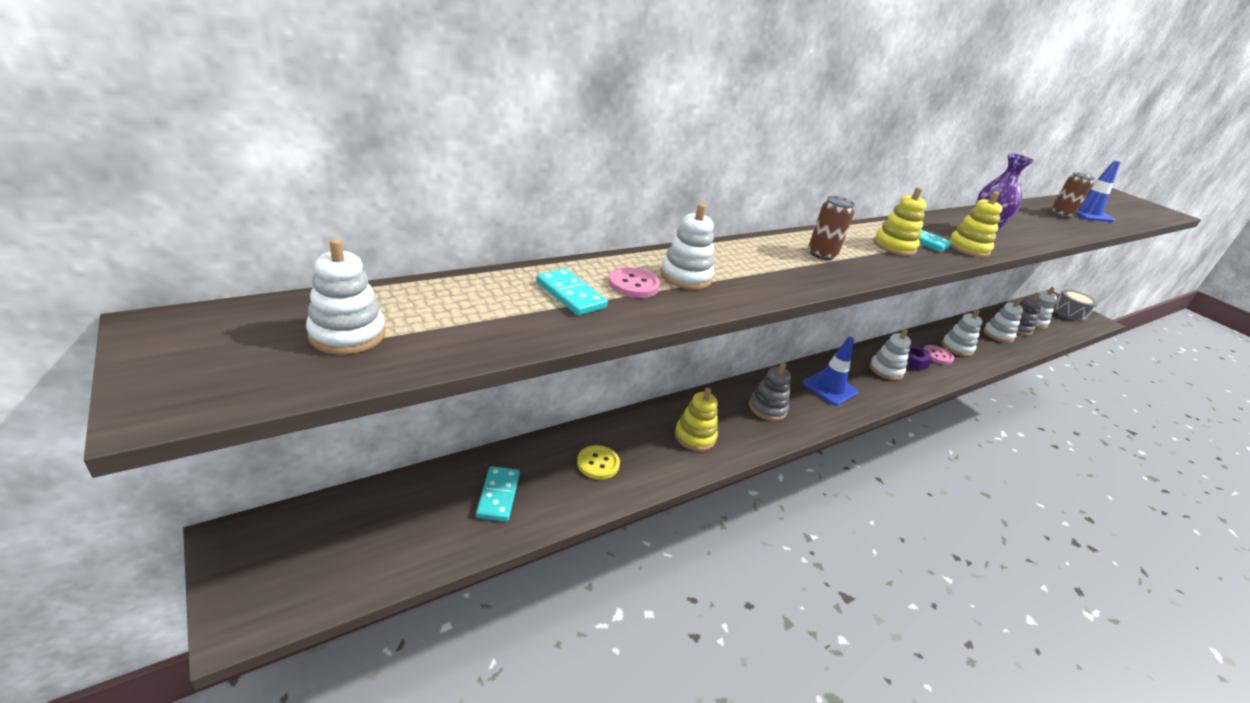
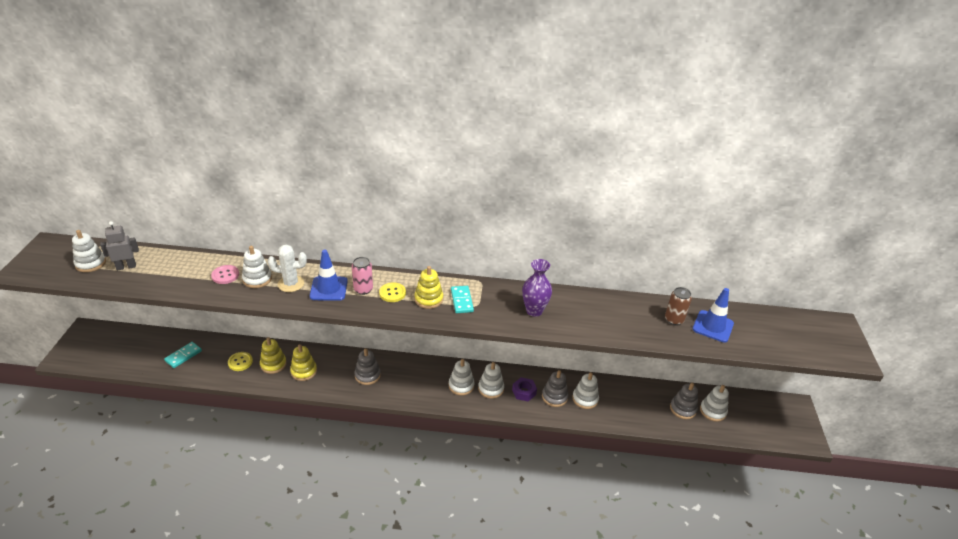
camera: 40 degrees right, 5 degrees up
(438, 319) = (126, 267): none -> grey robot
(571, 295) = (190, 272): turquoise domino -> none
(737, 270) = (291, 284): none -> white cactus
(821, 254) = (363, 289): brown can -> pink can
(829, 388) = (428, 381): blue traffic cone -> blue traffic cone (328, 289)
(854, 250) = (392, 293): none -> yellow button
(937, 356) = (554, 397): pink button -> grey stacking toy
(968, 248) = (488, 317): yellow stacking toy -> yellow stacking toy (273, 364)
(998, 335) = (648, 406): white stacking toy -> white stacking toy (461, 385)
(1069, 313) = (780, 421): grey drum -> none

